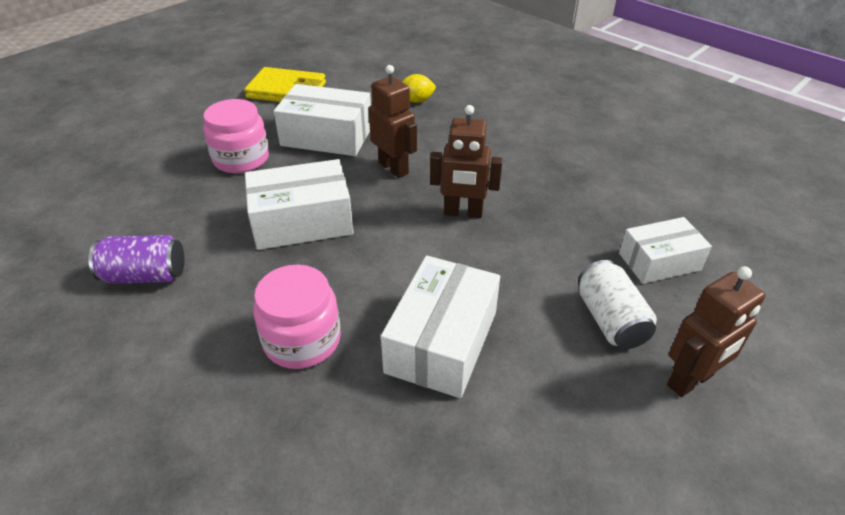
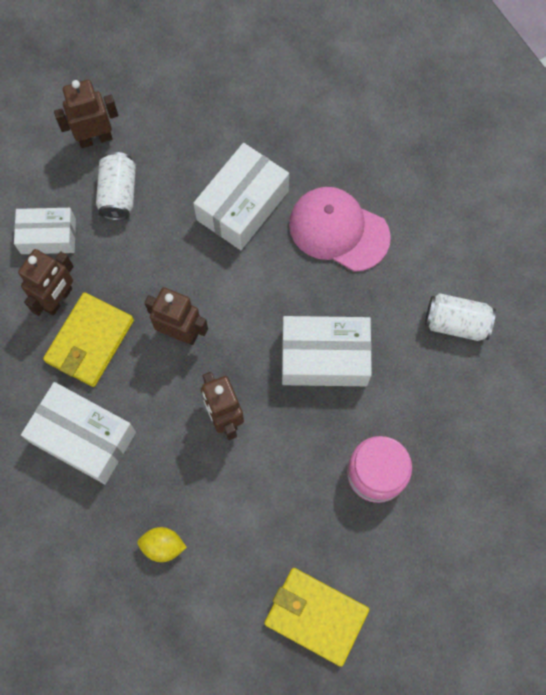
camera: 165 degrees left, 30 degrees up
(145, 275) = (456, 323): purple can -> white can
(302, 340) = (338, 230): pink jar -> pink cap
(327, 136) = (282, 493): white box -> white box (84, 437)
(550, 191) = (90, 341): none -> yellow wallet
(604, 214) = (58, 299): none -> brown robot

